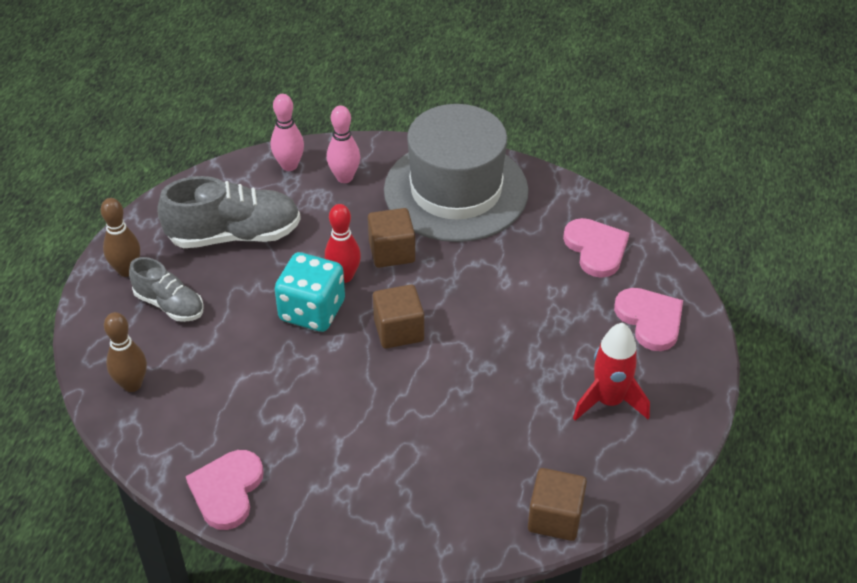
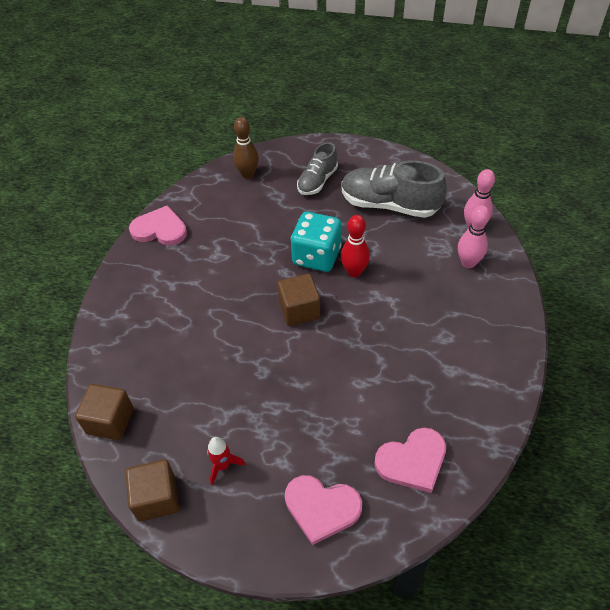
camera: 90 degrees right, 5 degrees up
(127, 270) = (347, 157): brown bowling pin -> none
(234, 235) = (389, 205): grey shoe -> grey shoe turned 120 degrees clockwise
(392, 252) = (385, 300): brown cube -> brown cube (157, 498)
(456, 190) = (470, 342): grey hat -> none
(609, 401) = (223, 465): red rocket -> red rocket, size x0.58
(650, 320) = (321, 508): pink heart -> pink heart turned 45 degrees clockwise

